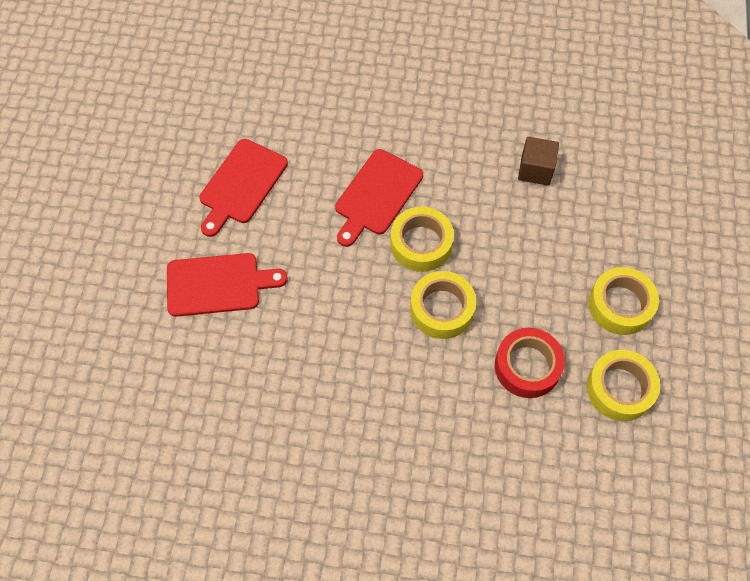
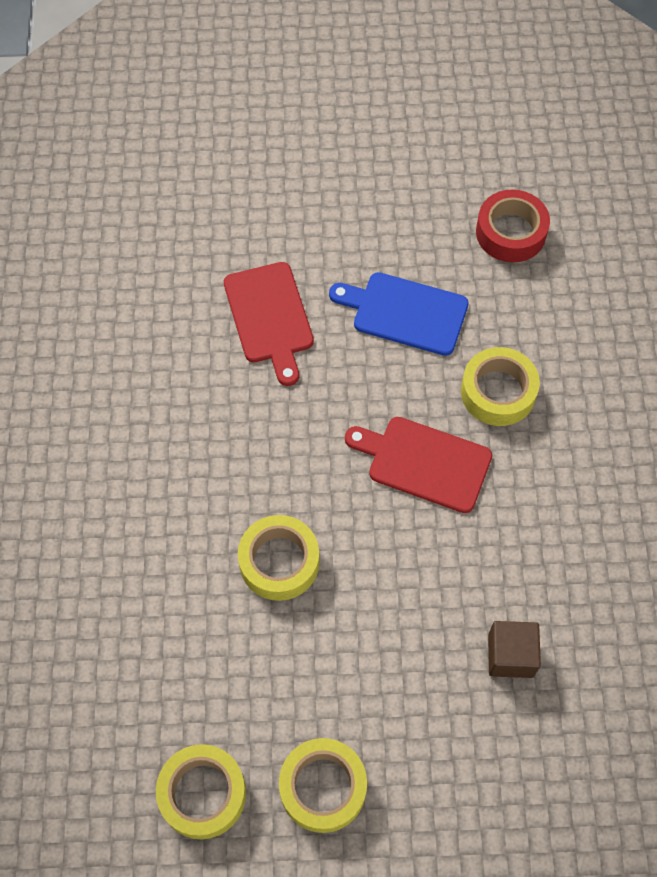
camera: 80 degrees right, 0 degrees up
(241, 184) = (405, 312): red cutting board -> blue cutting board
(421, 244) = (365, 525): yellow tape -> yellow tape (498, 392)
(527, 366) = (217, 673): red tape -> red tape (510, 232)

